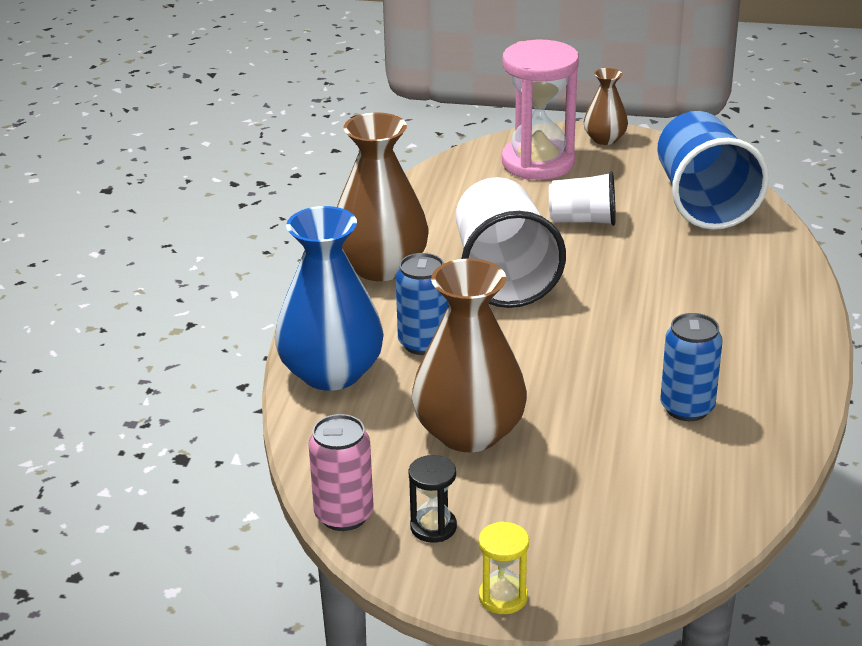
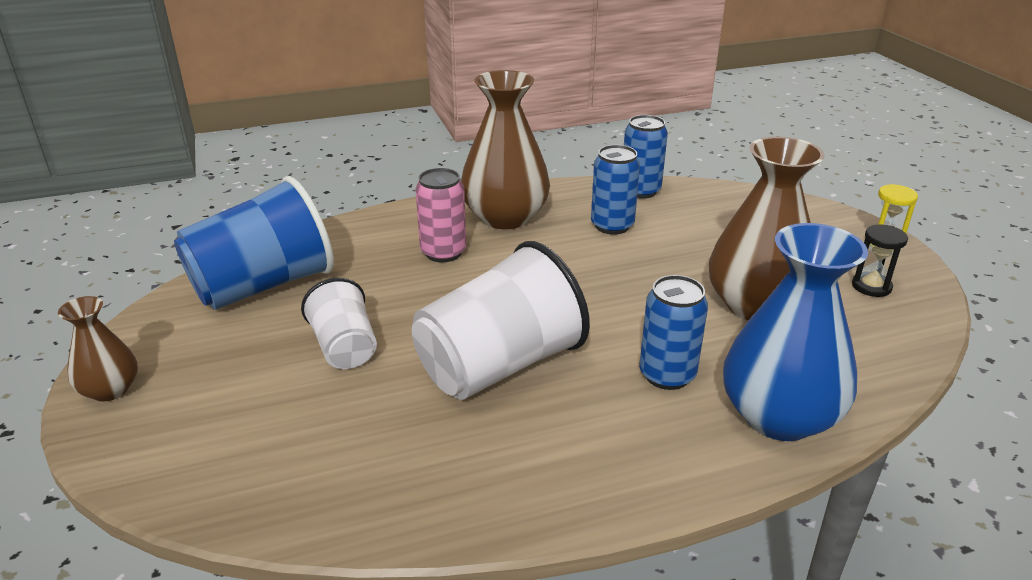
camera: 120 degrees left, 0 degrees up
(344, 515) = (923, 330): pink can -> pink can (443, 252)
(381, 267) = (555, 467): brown vase -> brown vase (505, 217)
(538, 163) = (201, 426): pink hourglass -> none
(762, 463) = (640, 191): none -> blue can

